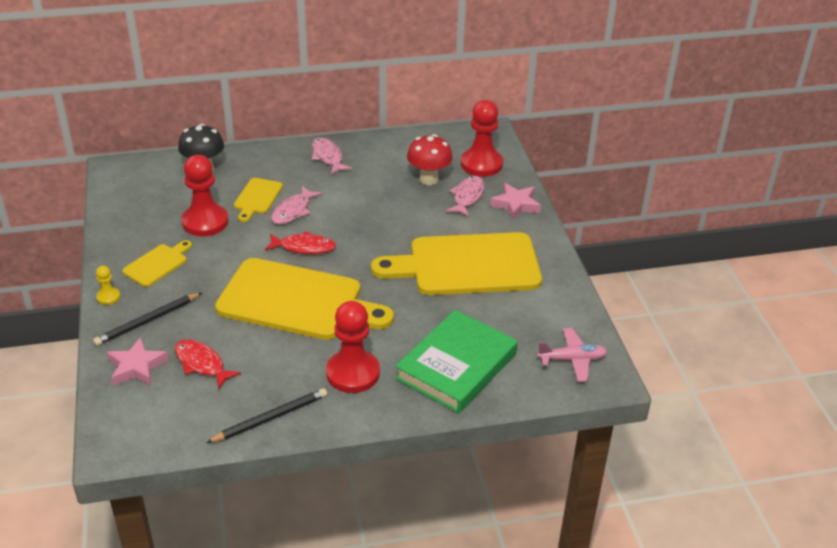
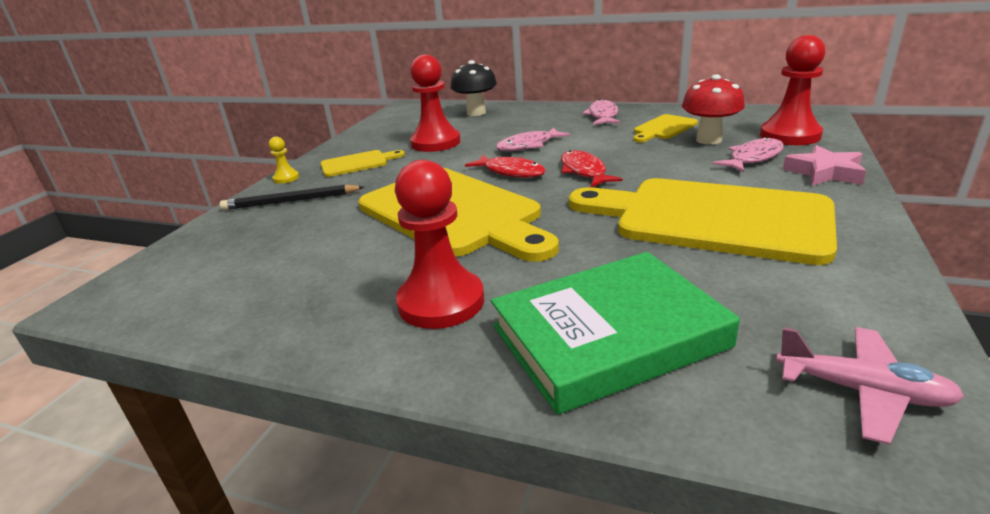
camera: 35 degrees right, 10 degrees down
(136, 367) = (228, 234): pink star -> none
(202, 364) = (287, 247): red fish -> red fish (584, 171)
(257, 198) = (503, 133): yellow cutting board -> yellow cutting board (663, 128)
(270, 418) = (281, 325): black pencil -> none

